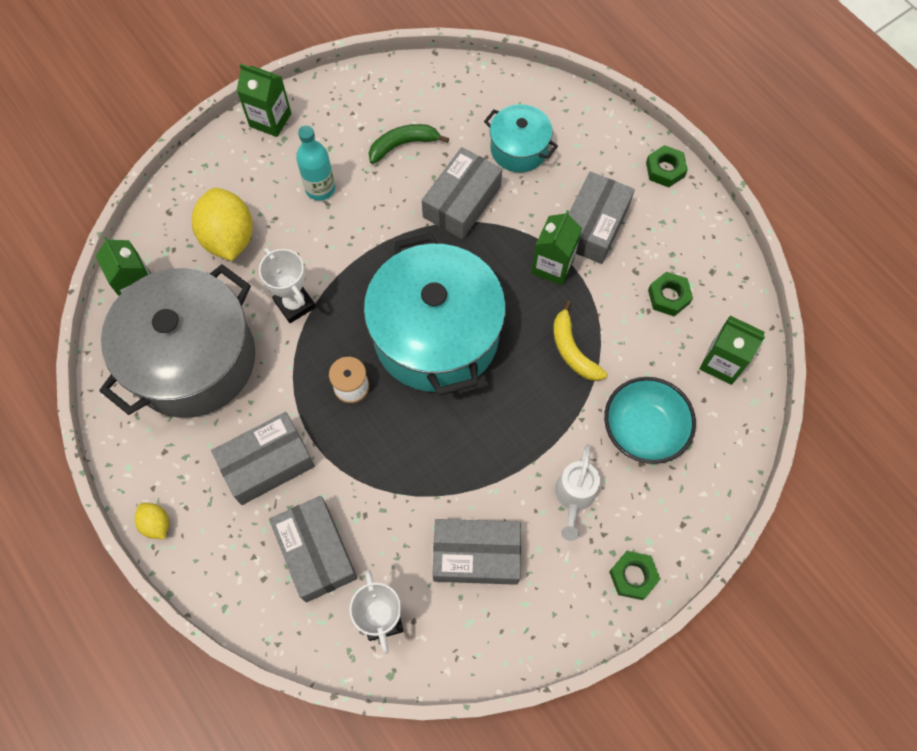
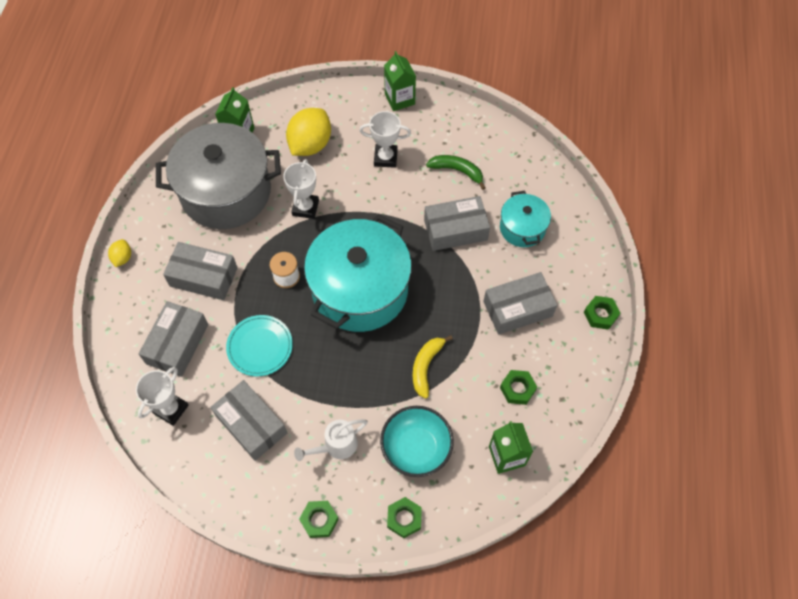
camera: 45 degrees right, 5 degrees down
(320, 189) = (385, 158): turquoise bottle -> white trophy
(401, 476) = (260, 346): none -> turquoise plate
(552, 266) = (467, 310): green carton -> none
(700, 500) = (404, 518): none -> green nut

